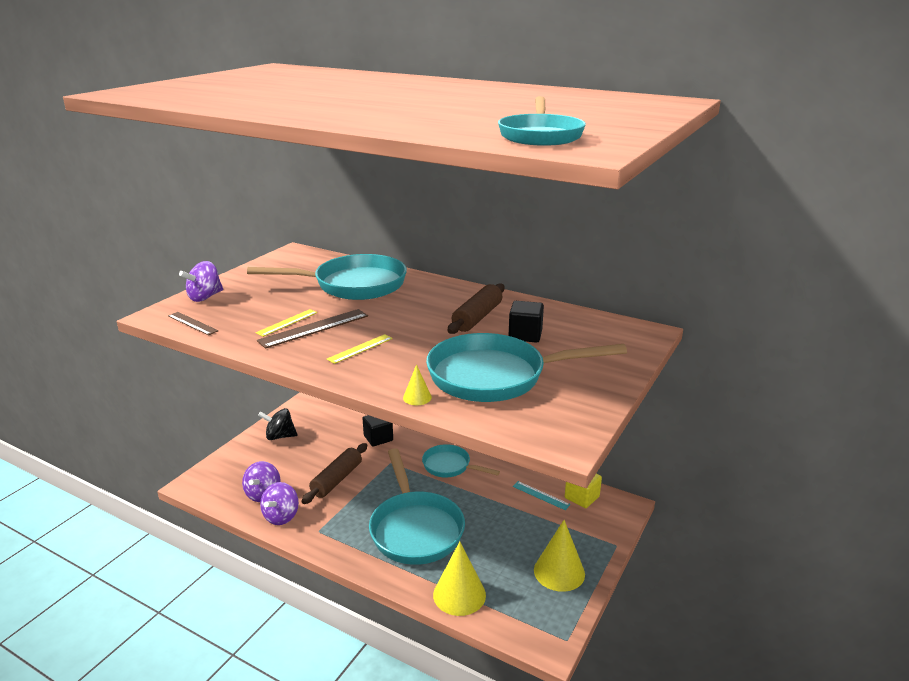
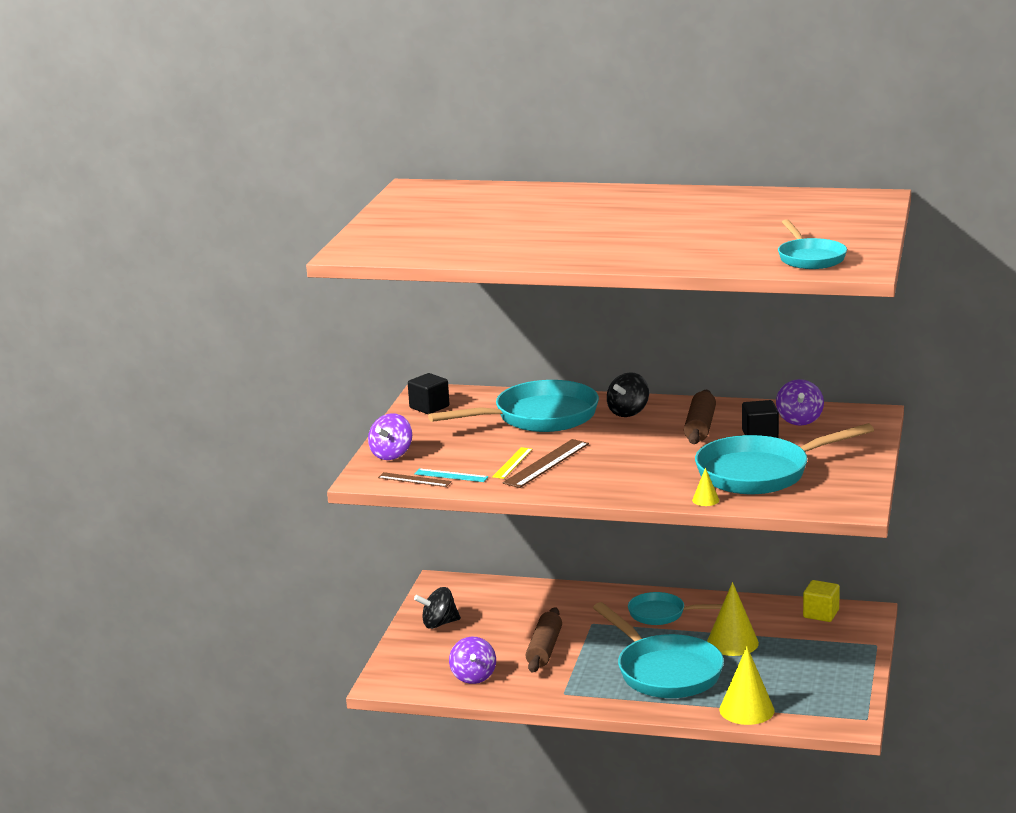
camera: 15 degrees left, 5 degrees down
(281, 516) = (512, 690): purple spinning top -> purple spinning top (799, 420)
(360, 348) = (612, 472): yellow ruler -> none
(378, 438) = (558, 604): black cube -> black cube (429, 407)
(428, 293) = (628, 412): none -> black spinning top
(541, 495) = (777, 620): turquoise ruler -> turquoise ruler (451, 475)
(559, 572) = (832, 675): yellow cone -> yellow cone (732, 642)

